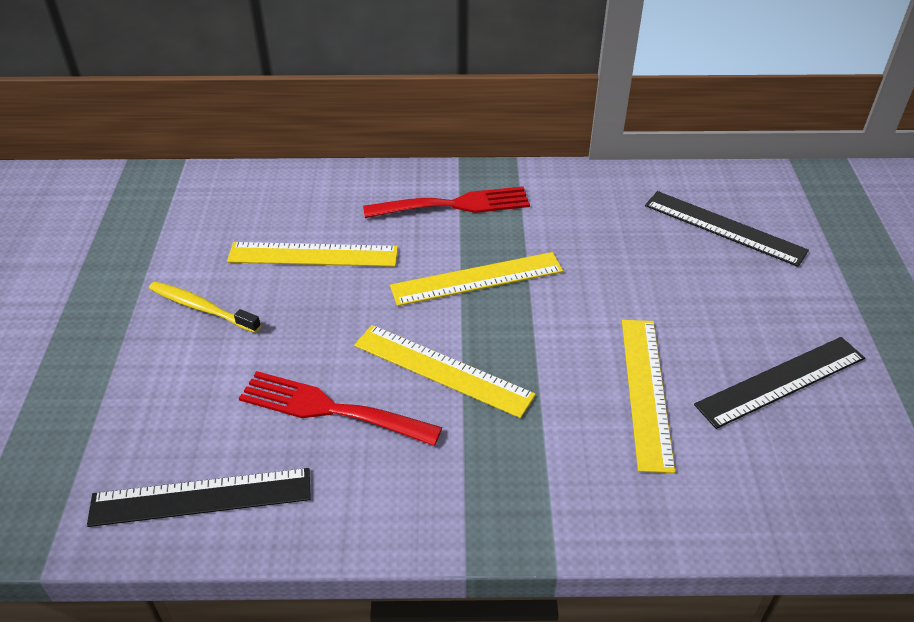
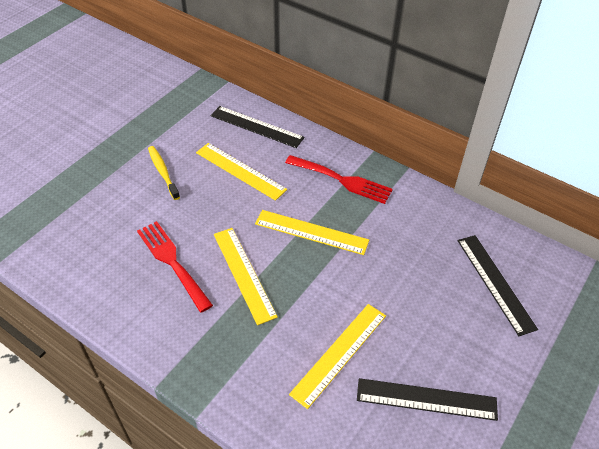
camera: 35 degrees right, 5 degrees up
(201, 497) = (80, 271): black ruler -> black ruler (256, 126)

